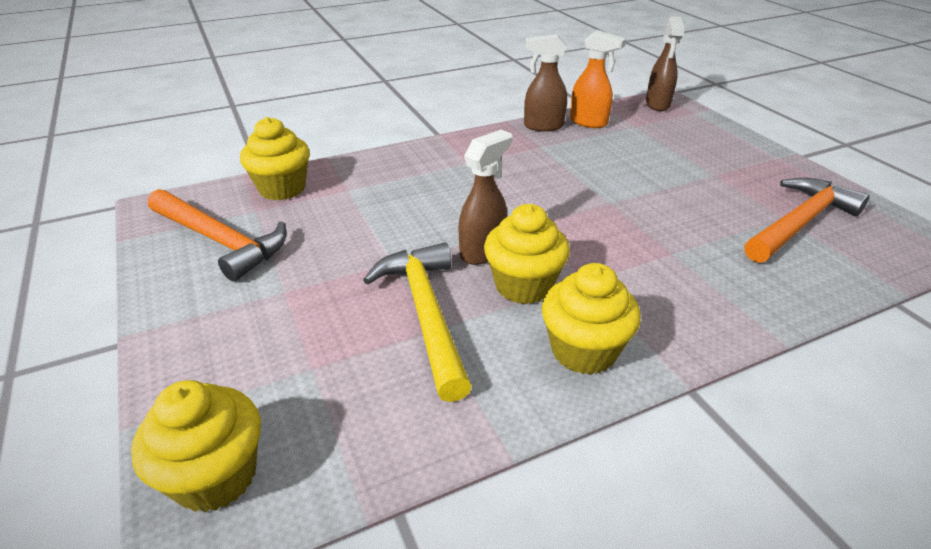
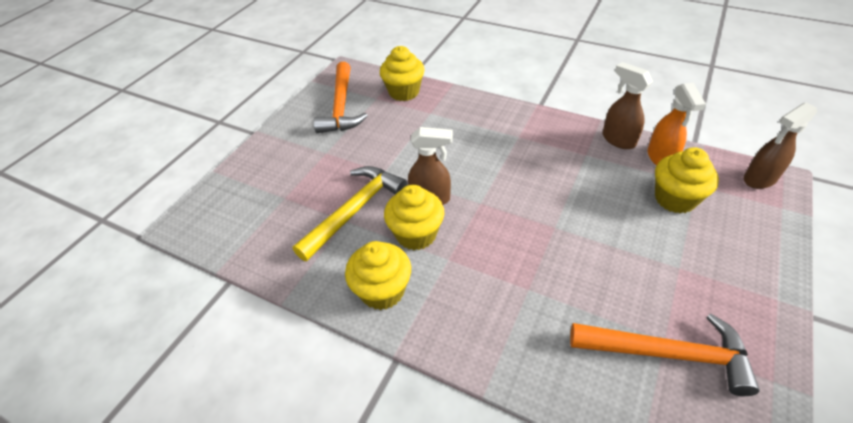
camera: 55 degrees right, 10 degrees up
(216, 476) = (208, 213): yellow cupcake -> yellow cupcake (675, 199)

